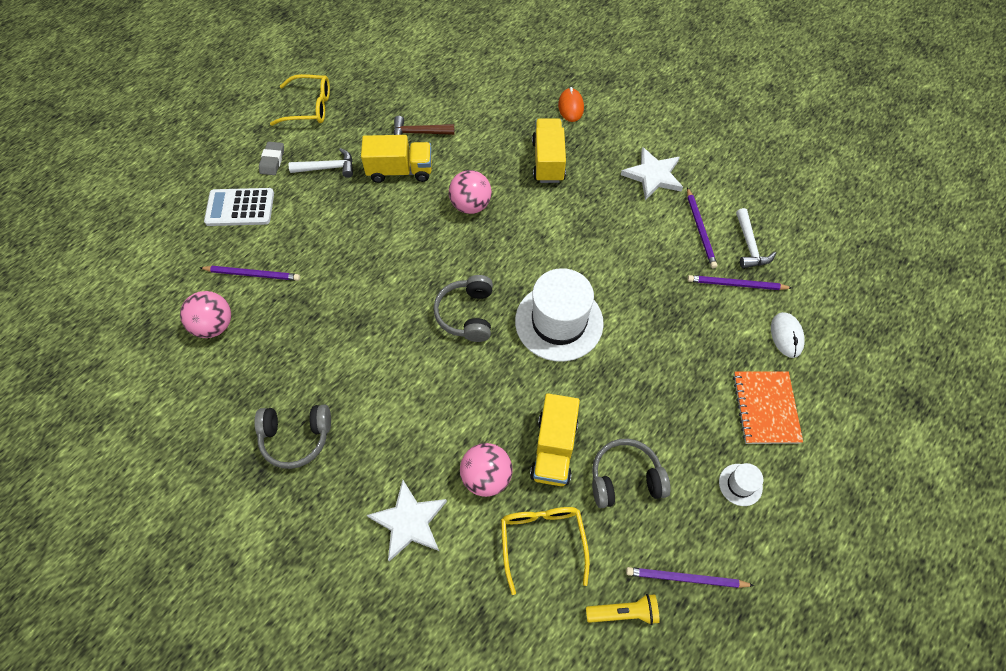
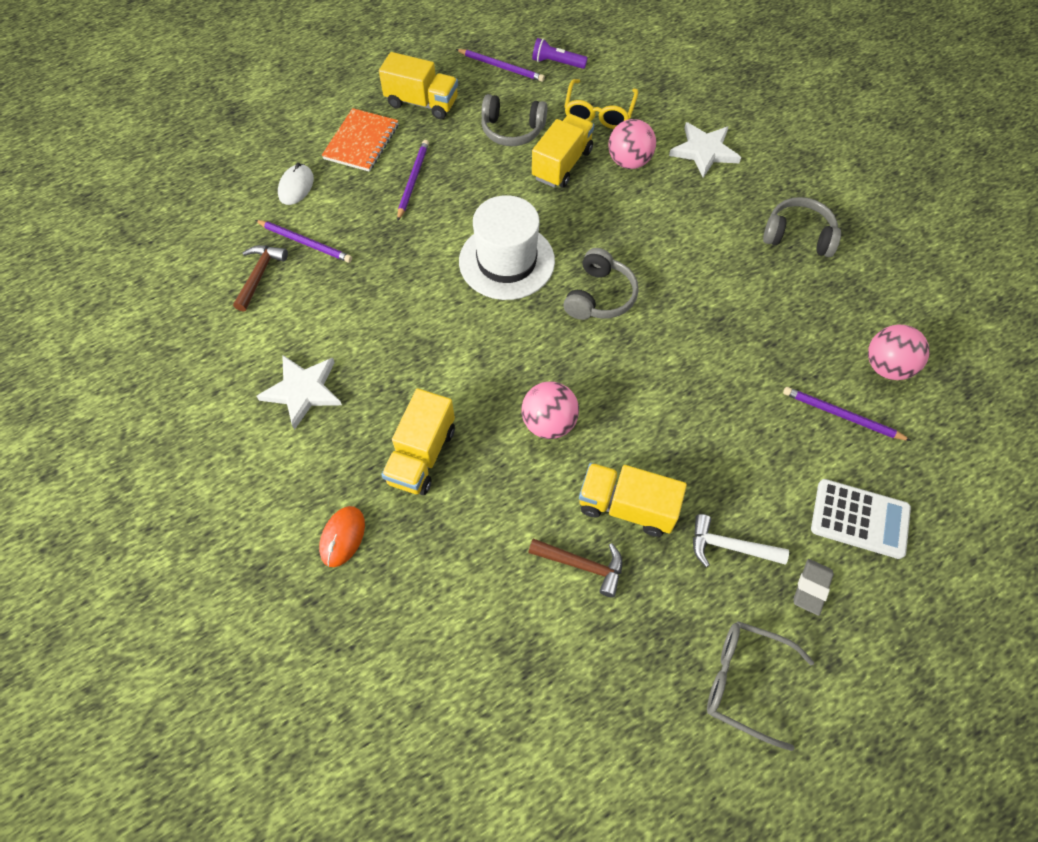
camera: 160 degrees left, 0 degrees up
(309, 107) = (746, 682): yellow glasses -> grey glasses
(624, 612) = (557, 63): yellow flashlight -> purple flashlight
(700, 229) = (298, 308): purple pencil -> purple pencil (413, 180)
(740, 484) = (422, 103): white hat -> yellow truck
(749, 246) = (260, 275): white hammer -> brown hammer

